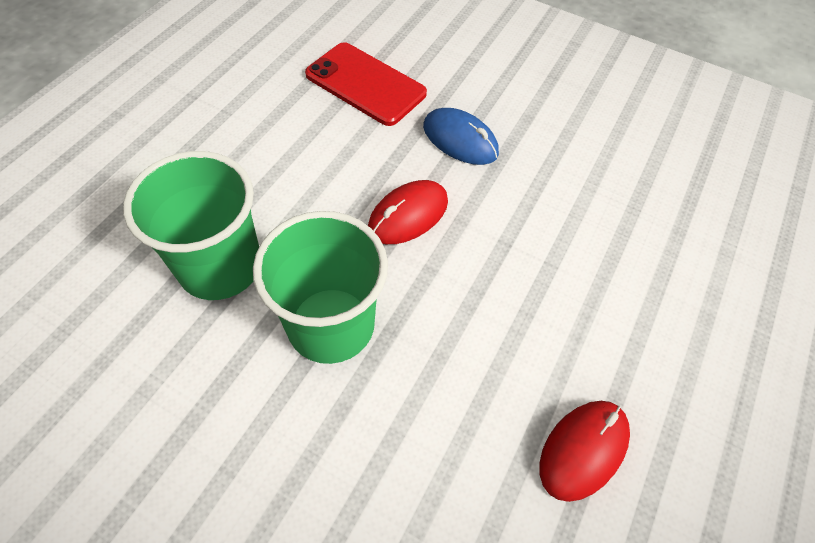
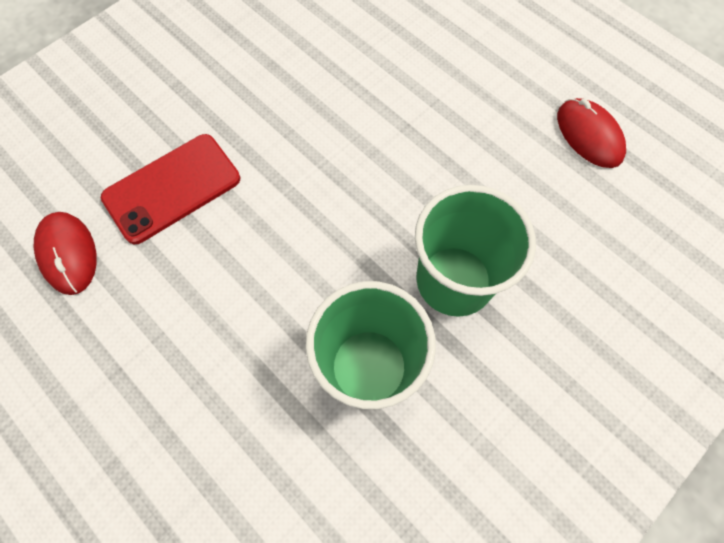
camera: 70 degrees left, 10 degrees up
(408, 215) = (355, 192): red mouse -> red mouse (68, 254)
(460, 140) = (280, 126): blue mouse -> none

